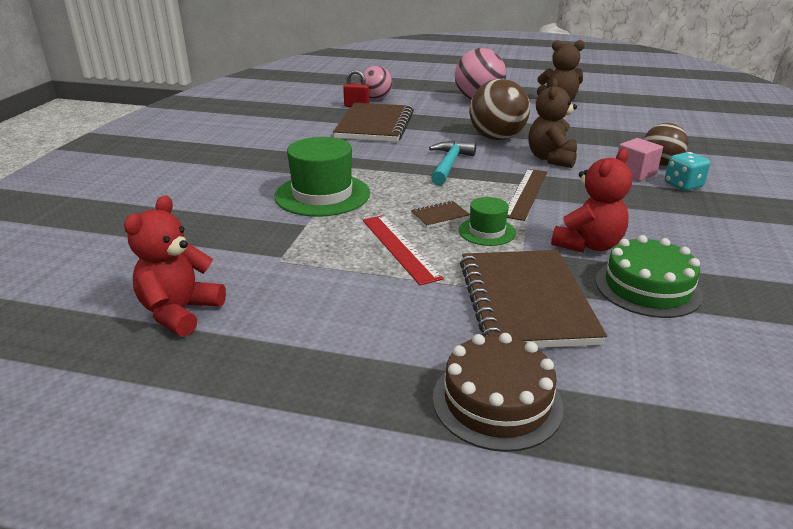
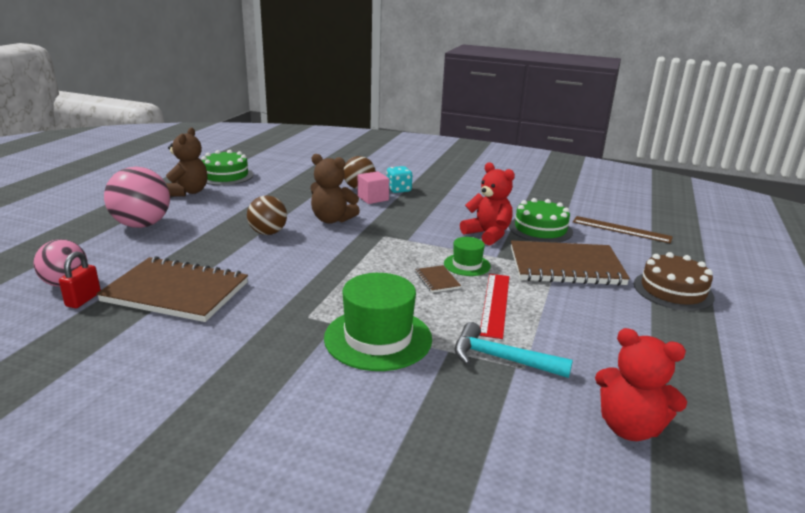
camera: 85 degrees left, 5 degrees down
(399, 248) = (495, 304): red ruler -> red ruler turned 60 degrees counterclockwise
(449, 164) = (324, 263): turquoise hammer -> turquoise hammer (502, 359)
(496, 138) = (268, 233): brown ball -> brown ball, size x0.65
(526, 193) = (399, 240): brown ruler -> brown ruler (621, 229)
(616, 107) = (225, 175): none -> green cake

